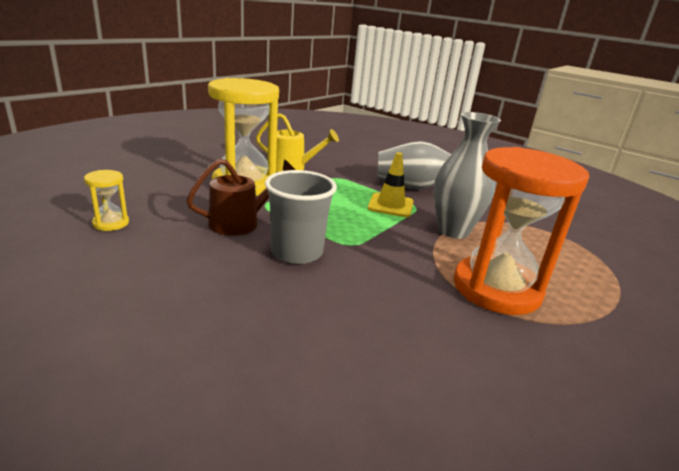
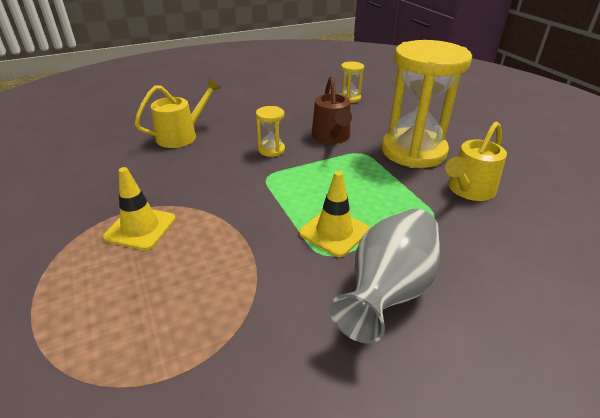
camera: 120 degrees right, 10 degrees up
(297, 252) = (271, 150): grey cup -> yellow hourglass
(314, 337) = (182, 135): none -> yellow watering can
(453, 231) = (247, 256): grey vase -> none
(496, 289) = (140, 228): orange hourglass -> yellow traffic cone

